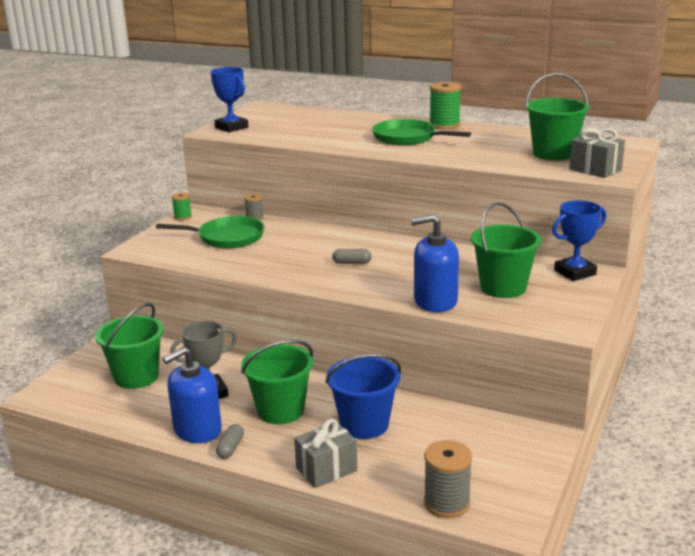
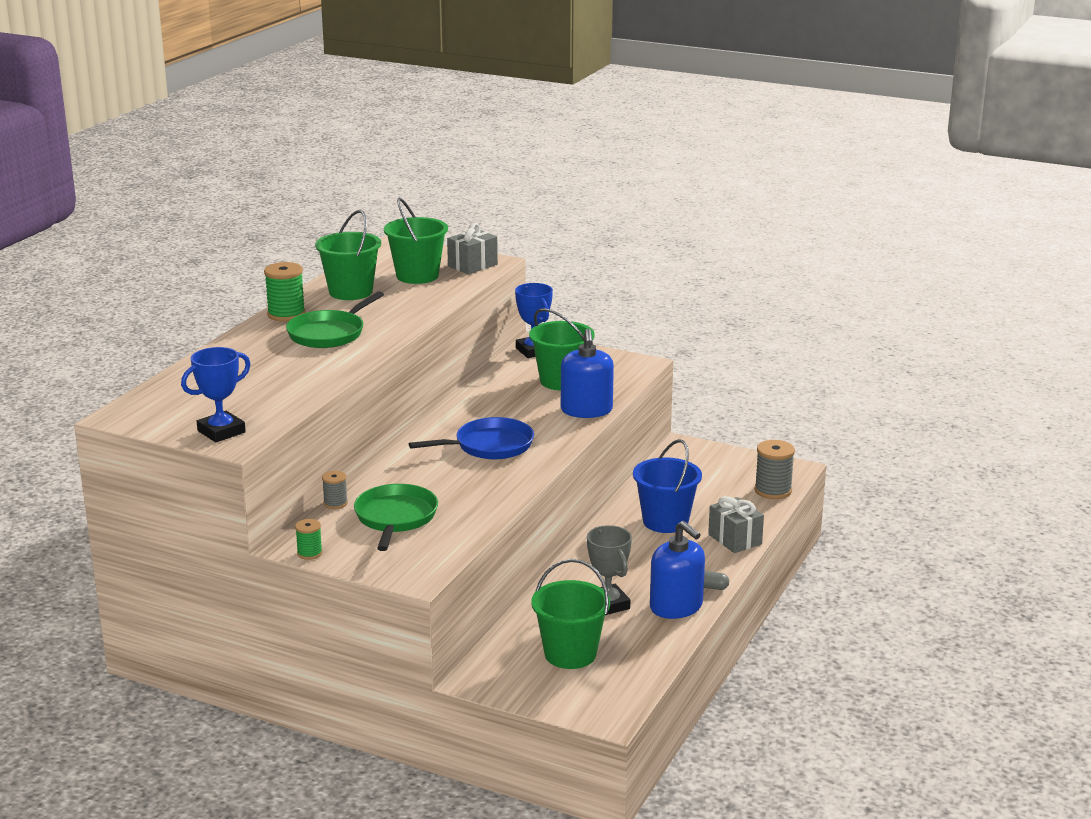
camera: 90 degrees left, 0 degrees up
(280, 410) = (642, 563): green bucket -> green bucket (351, 292)
(352, 263) = (489, 446): grey capsule -> blue pan

